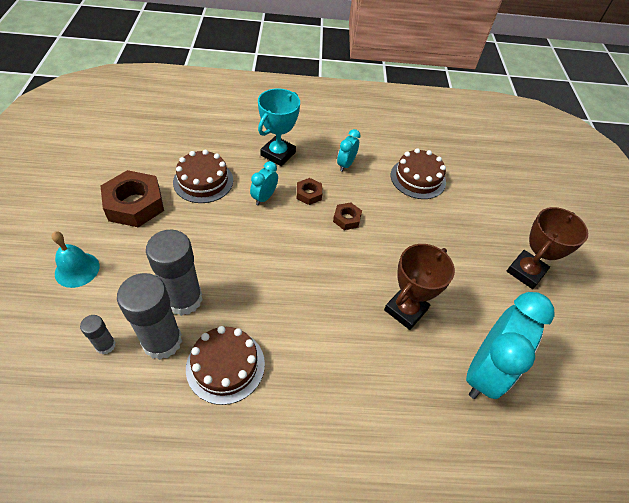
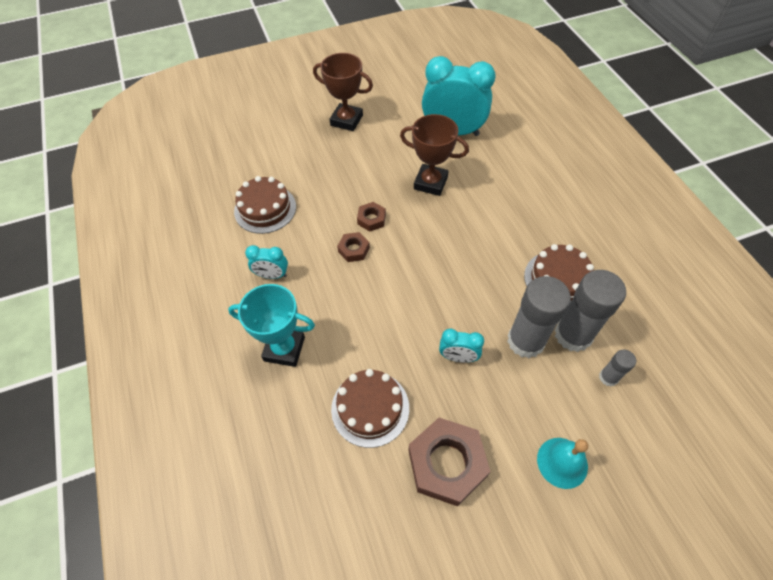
camera: 105 degrees left, 5 degrees up
(264, 197) = (363, 332): turquoise clock -> turquoise clock (458, 357)
(309, 194) = (336, 293): brown nut -> brown nut (371, 219)

